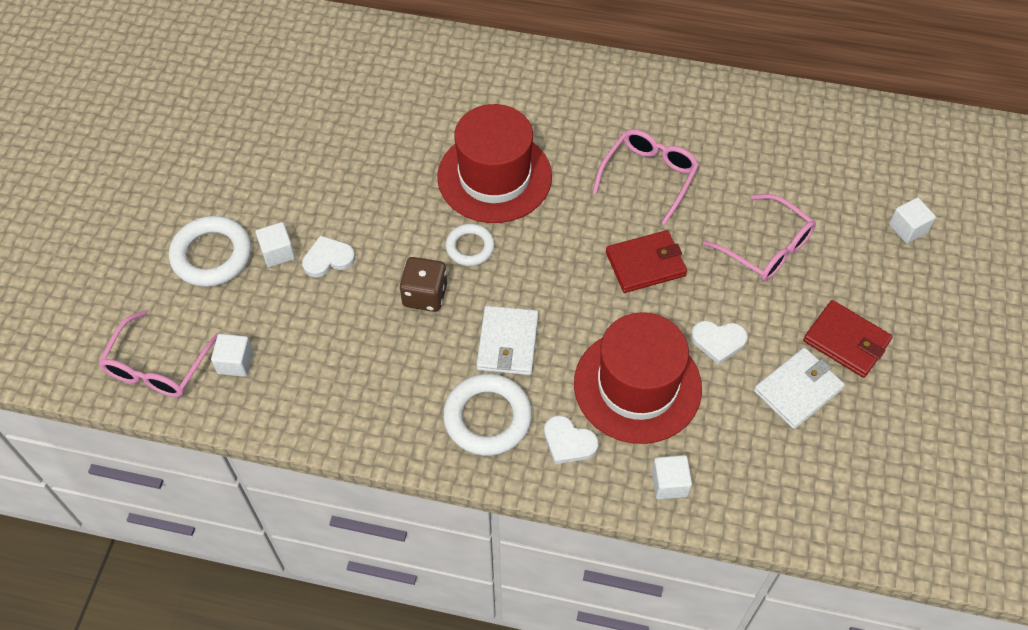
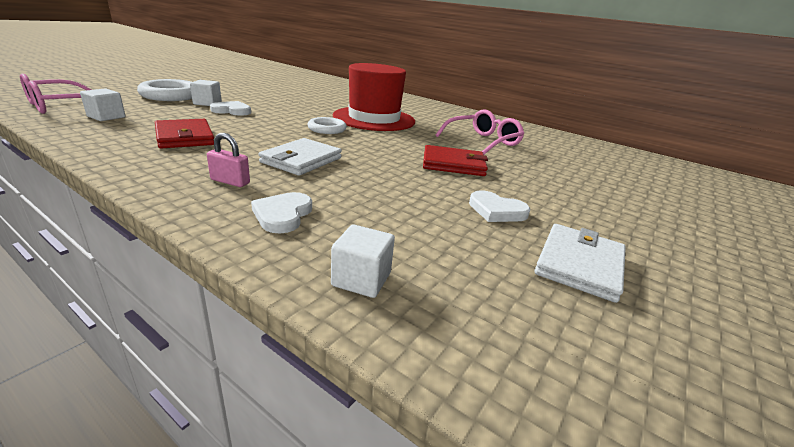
camera: 20 degrees right, 30 degrees down
(425, 295) = (271, 132): brown dice -> none
(487, 418) = (230, 181): white ring -> pink padlock
(568, 442) = (283, 215): white heart -> white heart turned 45 degrees clockwise
(637, 386) = (391, 208): red hat -> none
(766, 248) = (569, 185): pink glasses -> none
(798, 390) = (579, 264): white wallet -> white wallet turned 45 degrees counterclockwise
(846, 341) = (651, 251): red wallet -> red wallet (184, 137)
(907, 228) = (723, 212): white cube -> none

